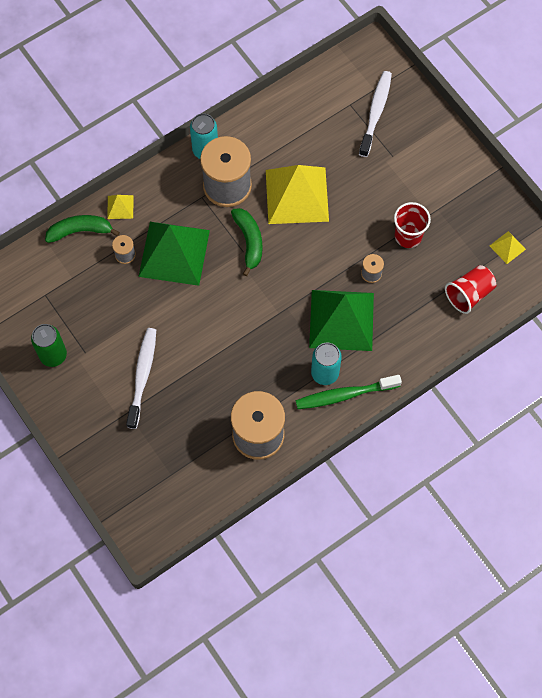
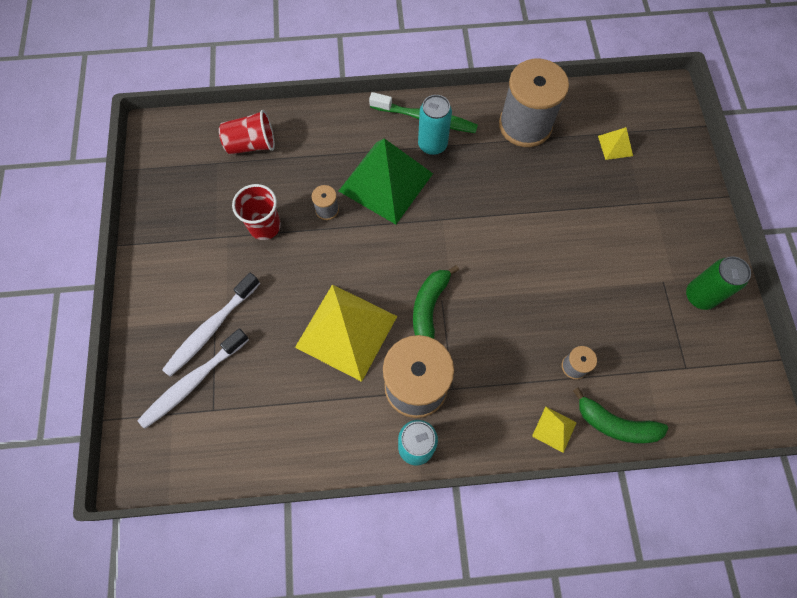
camera: 150 degrees left, 0 degrees up
(142, 376) = (612, 229): white toothbrush -> white toothbrush (211, 329)
(174, 253) = (517, 338): green pyramid -> none
(507, 247) = (182, 166): yellow pyramid -> yellow pyramid (615, 146)

